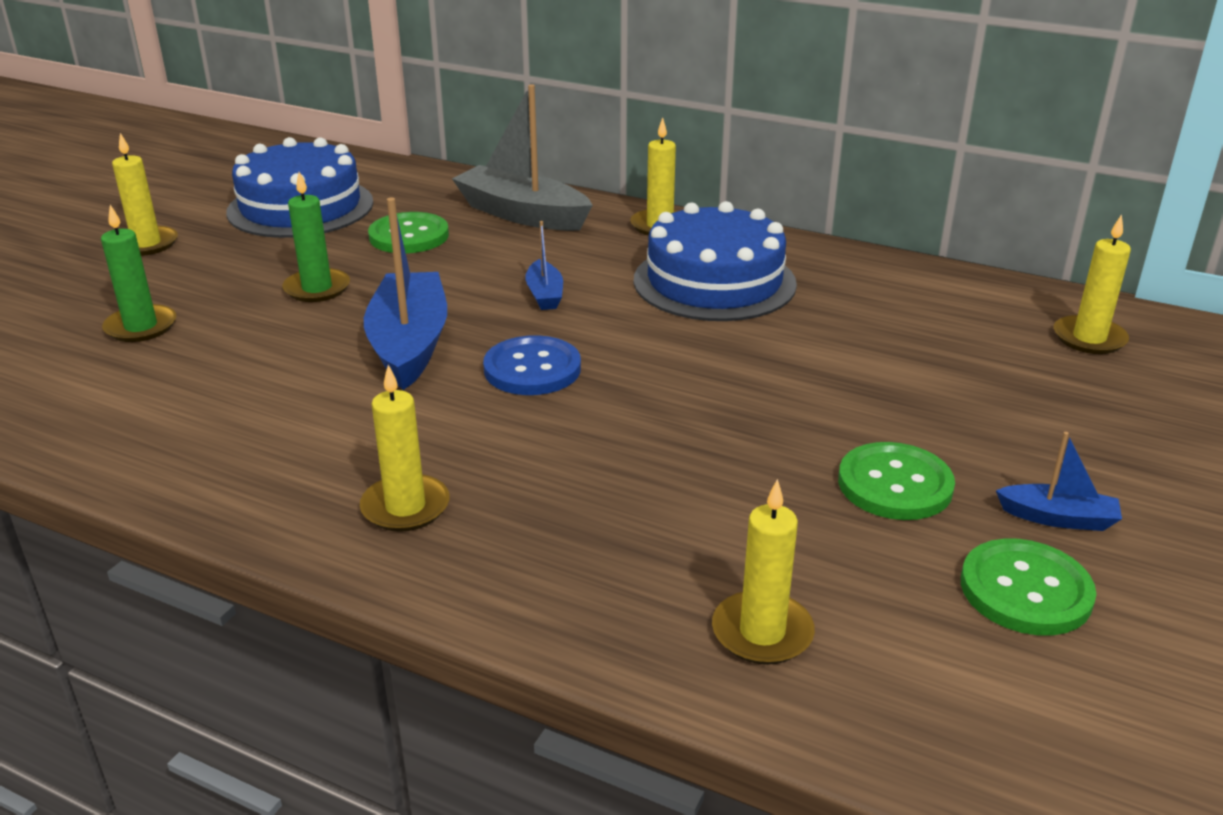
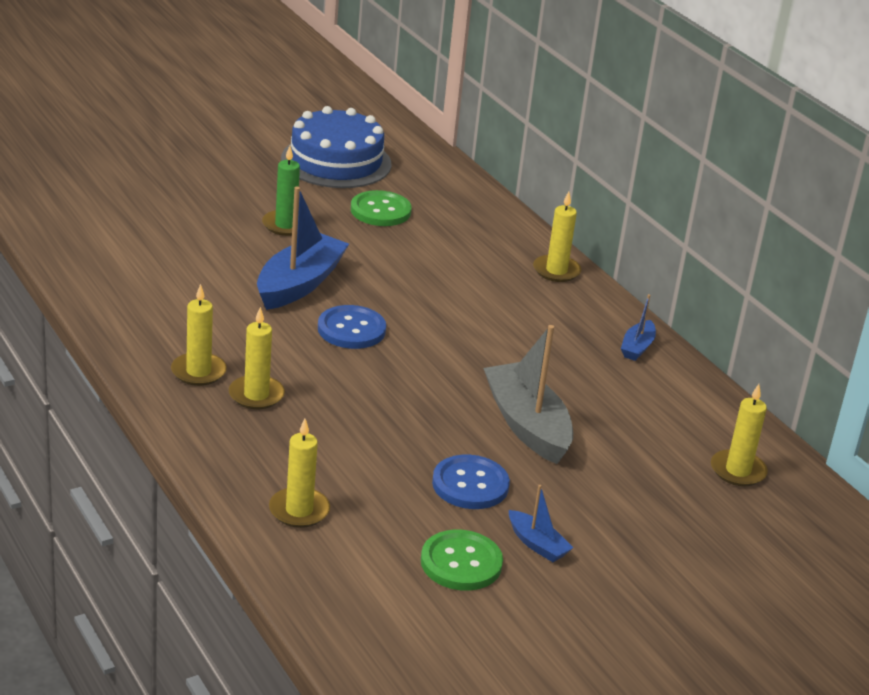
camera: 30 degrees right, 0 degrees up
(141, 327) = (165, 209): green candle -> none
(147, 244) = (218, 153): yellow candle -> yellow candle (256, 395)
(522, 214) = (473, 224): grey boat -> grey boat (527, 425)
(544, 294) = (416, 287): blue boat -> blue boat (637, 347)
(714, 282) = (537, 325): blue cake -> none
(895, 484) = (470, 484): green button -> blue button

